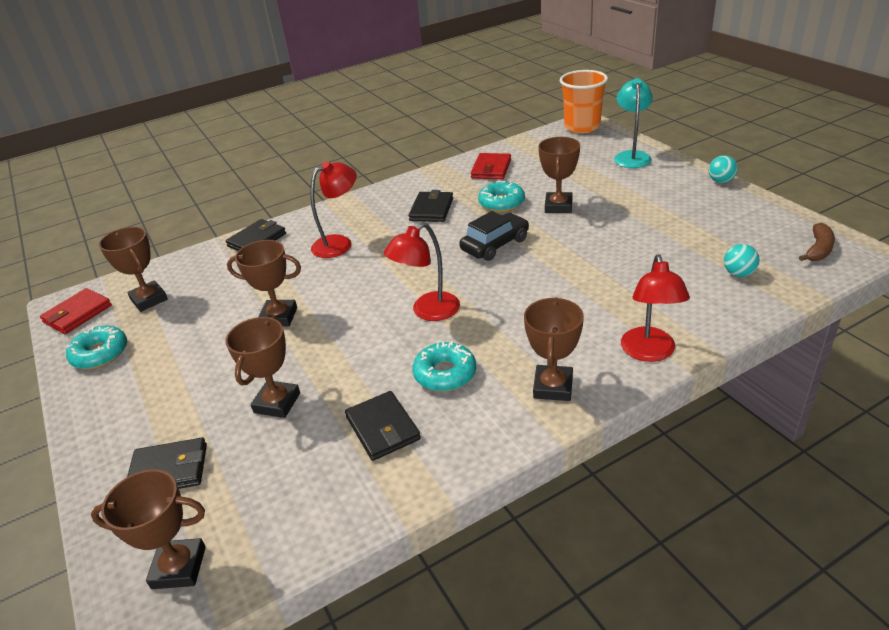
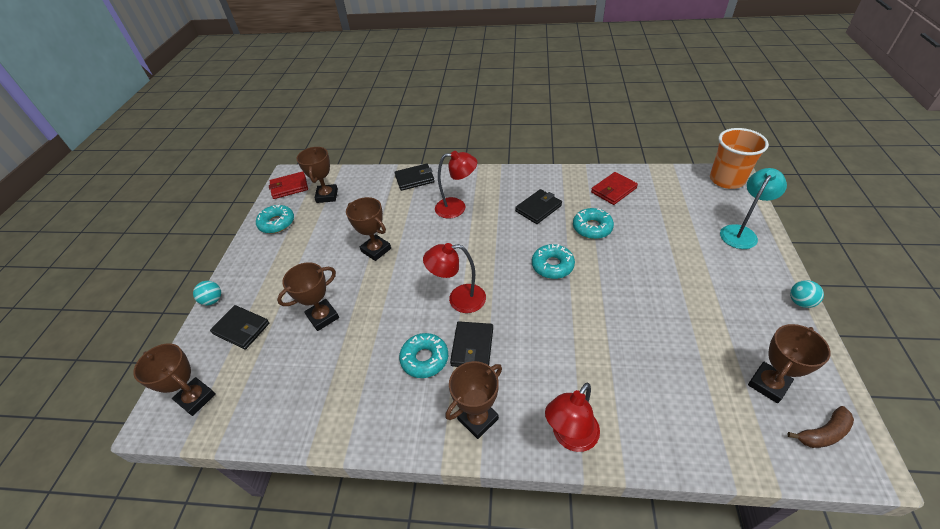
camera: 35 degrees right, 10 degrees up
(383, 428) = (356, 377): black wallet -> black wallet (472, 346)
(495, 245) = (552, 265): black car -> turquoise donut
(558, 206) = (631, 254): brown trophy -> brown trophy (768, 384)
(738, 274) = (717, 410): turquoise ball -> turquoise ball (213, 300)

